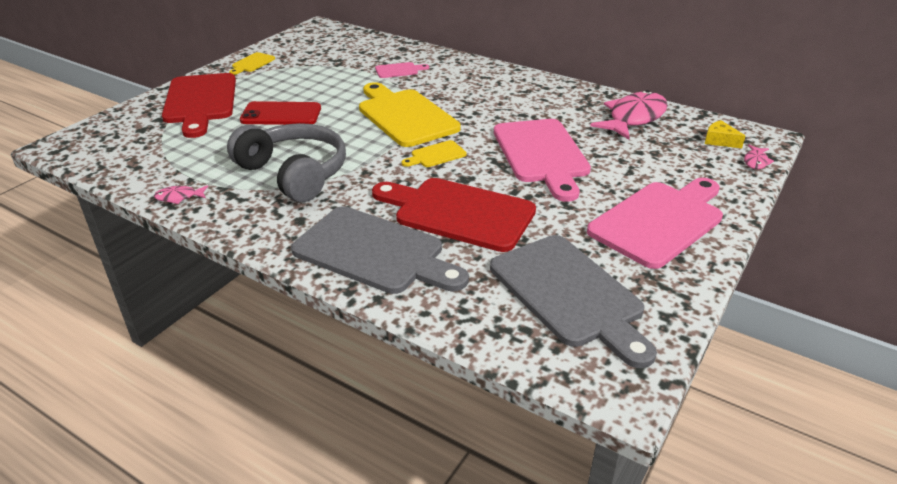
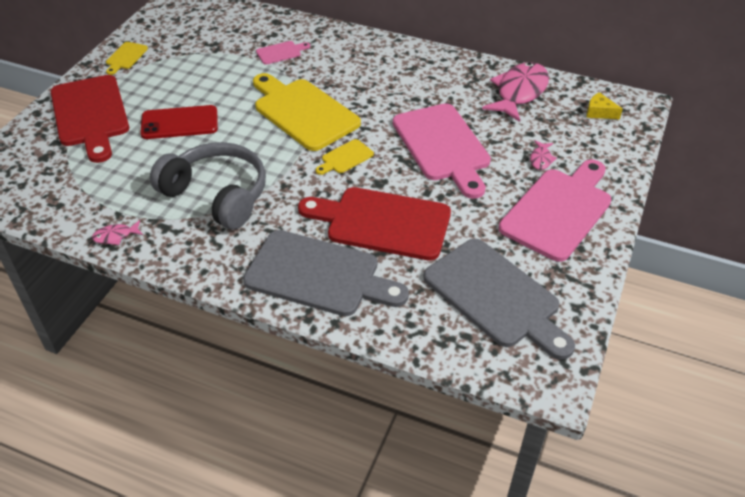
camera: 10 degrees left, 10 degrees up
(756, 161) = (633, 133): pink fish -> pink fish (541, 159)

